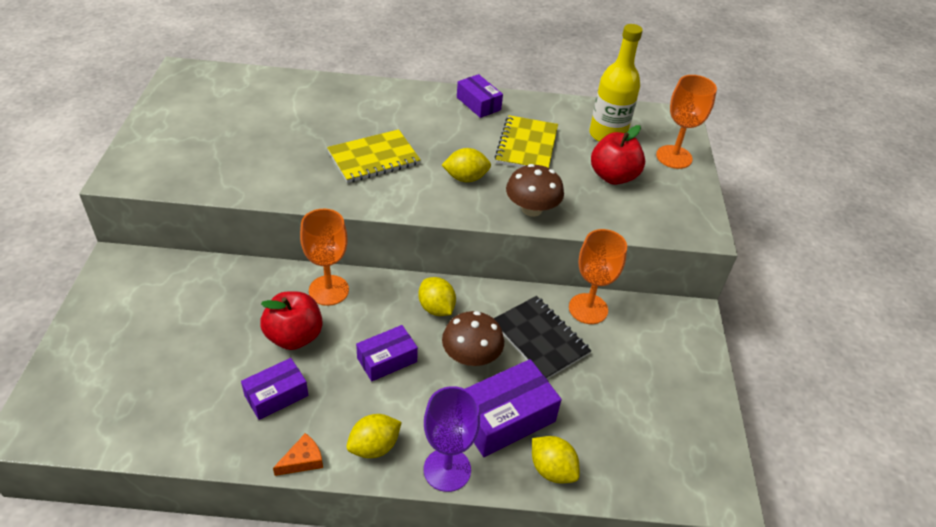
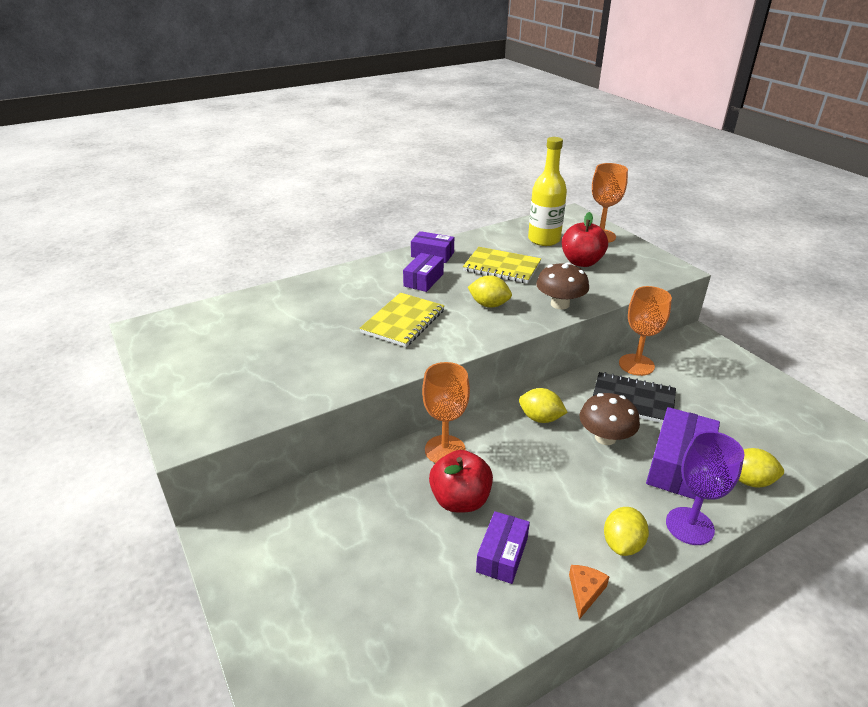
camera: 30 degrees left, 10 degrees down
(387, 360) = (552, 475): purple box -> purple box (423, 280)
(465, 178) = (489, 305): yellow lemon -> yellow lemon turned 60 degrees clockwise
(526, 146) = (502, 267): yellow notebook -> yellow notebook turned 45 degrees counterclockwise

